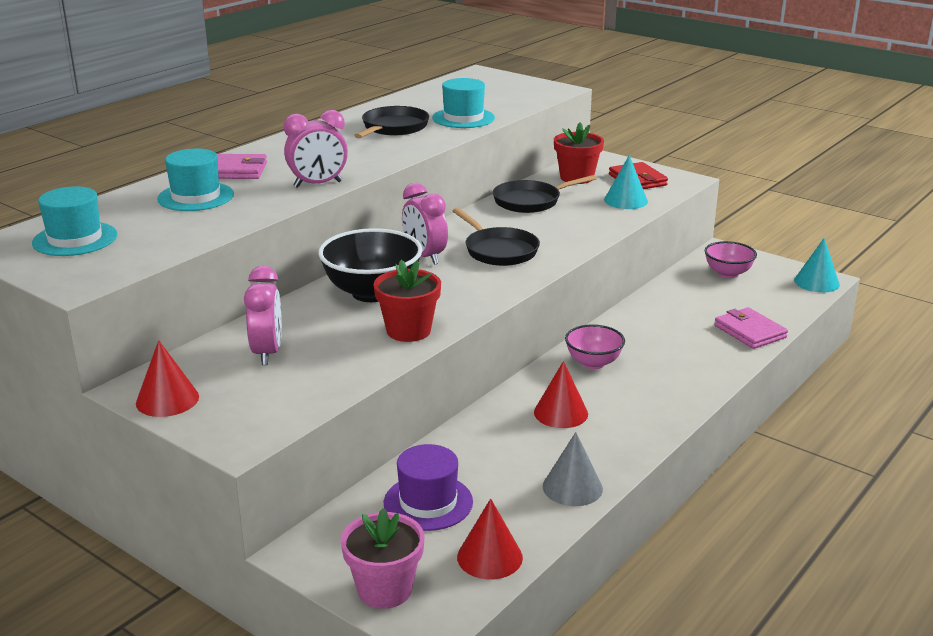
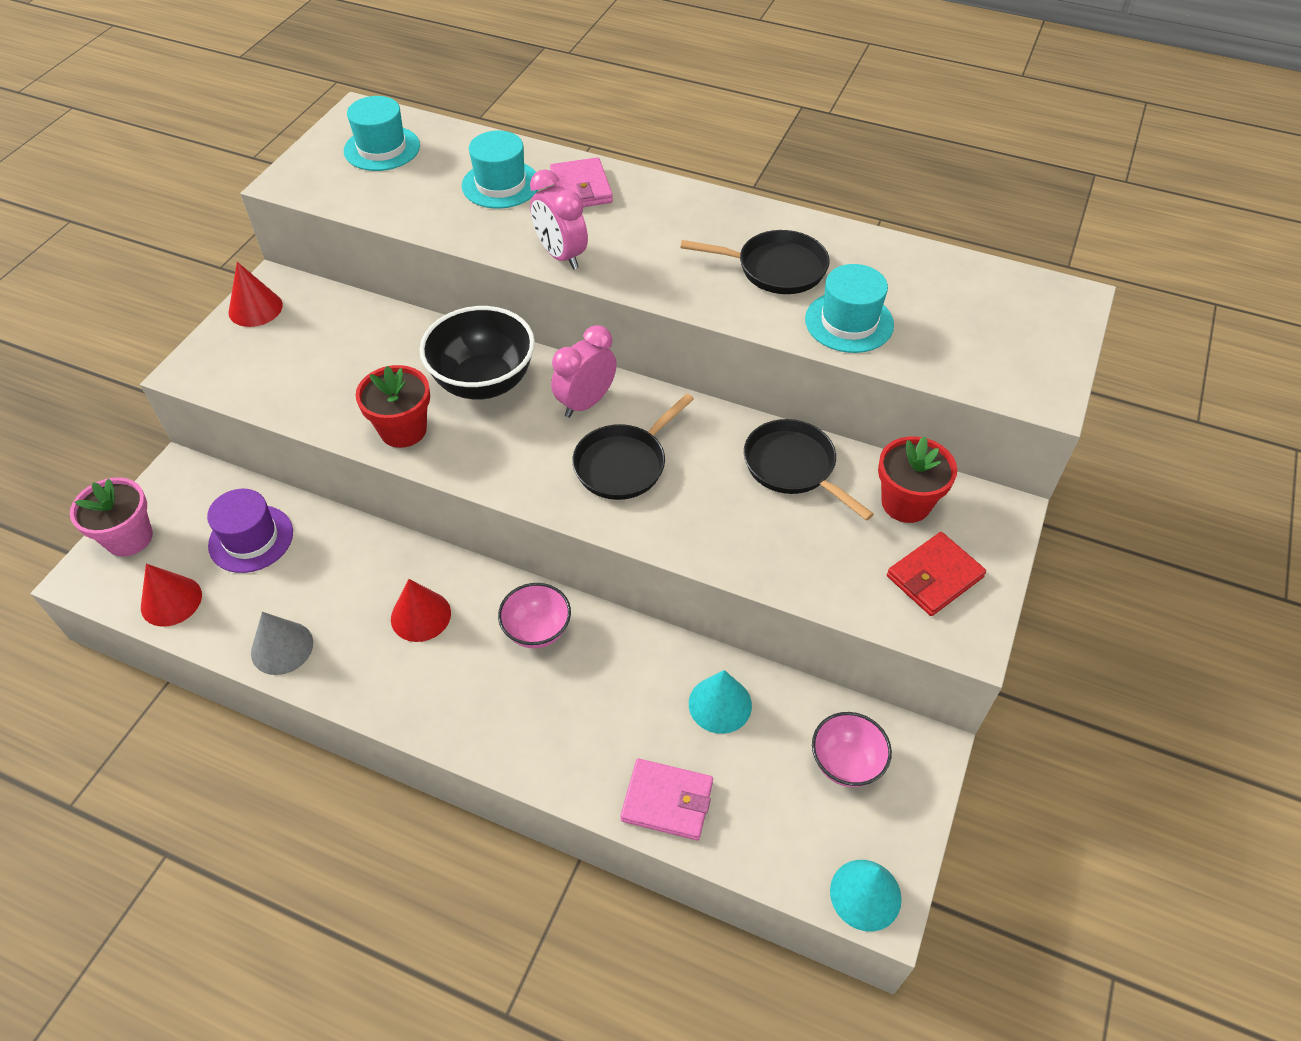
camera: 75 degrees right, 25 degrees up
(267, 353) = (343, 343): pink clock -> none
(625, 200) = (844, 571): turquoise cone -> turquoise cone (720, 704)
(750, 331) = (667, 801): pink wallet -> pink wallet turned 60 degrees clockwise

